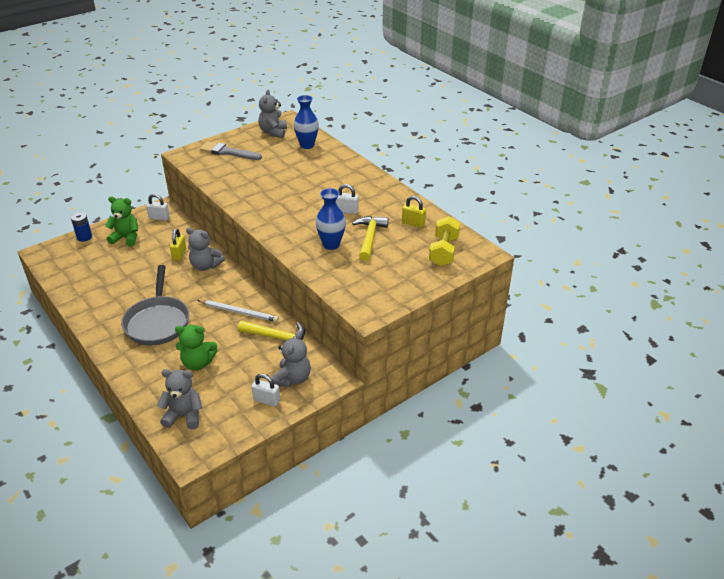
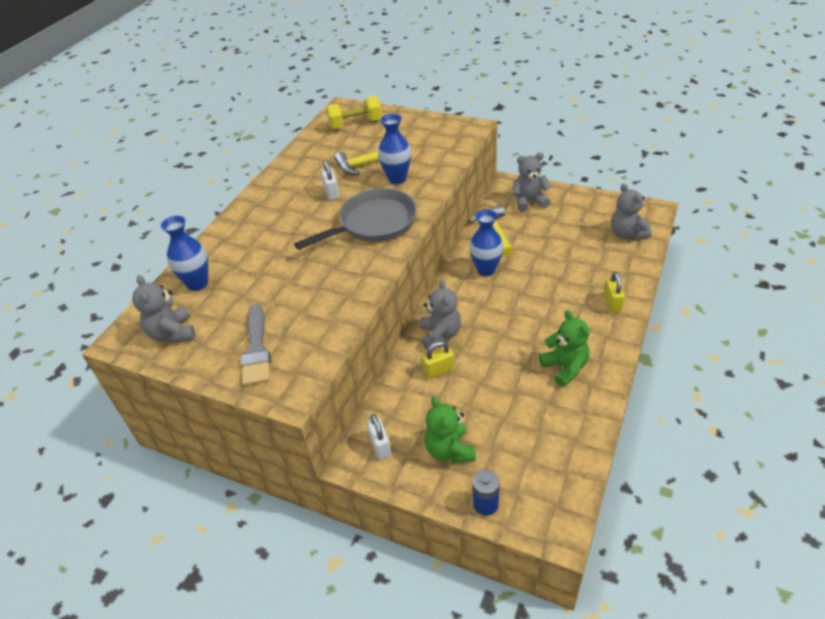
camera: 115 degrees left, 5 degrees up
(157, 322) = (554, 316): grey pan -> grey pan (373, 224)
(198, 363) = (571, 258): green teddy bear -> green teddy bear (565, 368)
(239, 312) = (486, 270): white pencil -> blue vase
(266, 400) = (564, 203): white padlock -> none
(273, 132) = (172, 333): grey teddy bear -> grey teddy bear turned 90 degrees clockwise
(413, 223) = (323, 151): yellow padlock -> yellow padlock (612, 303)

